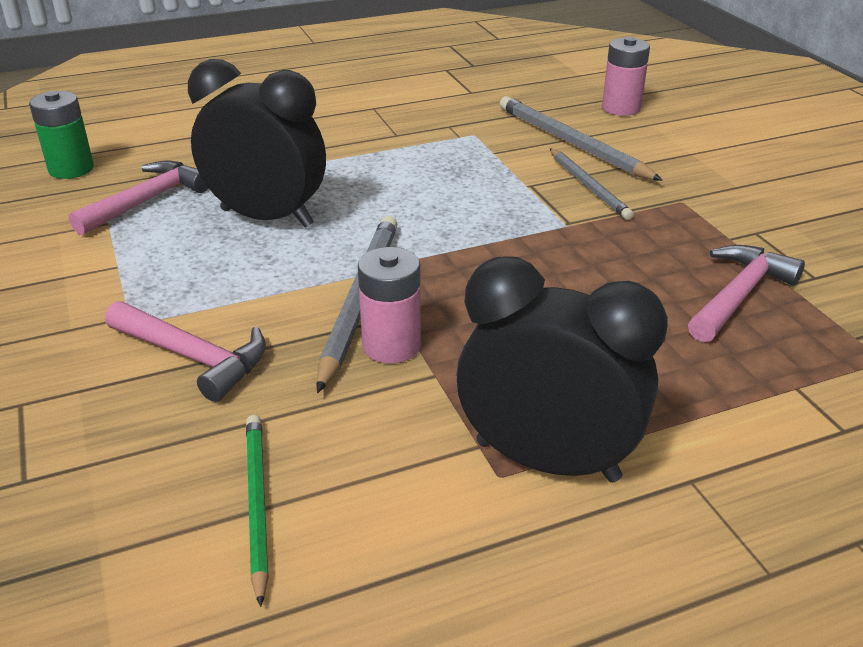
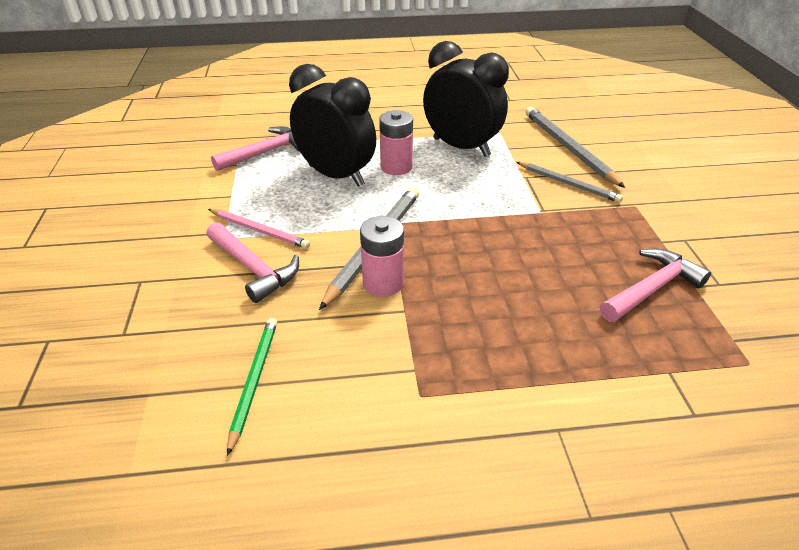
camera: 15 degrees right, 5 degrees up
(71, 169) = (228, 124): green battery -> none
(182, 306) = (259, 230): none -> pink pencil
(547, 460) = (458, 391): black clock -> black clock (461, 147)
(589, 186) = (568, 184): grey pencil -> grey pencil turned 45 degrees counterclockwise
(621, 108) = (616, 125): pink battery -> pink battery (396, 167)

